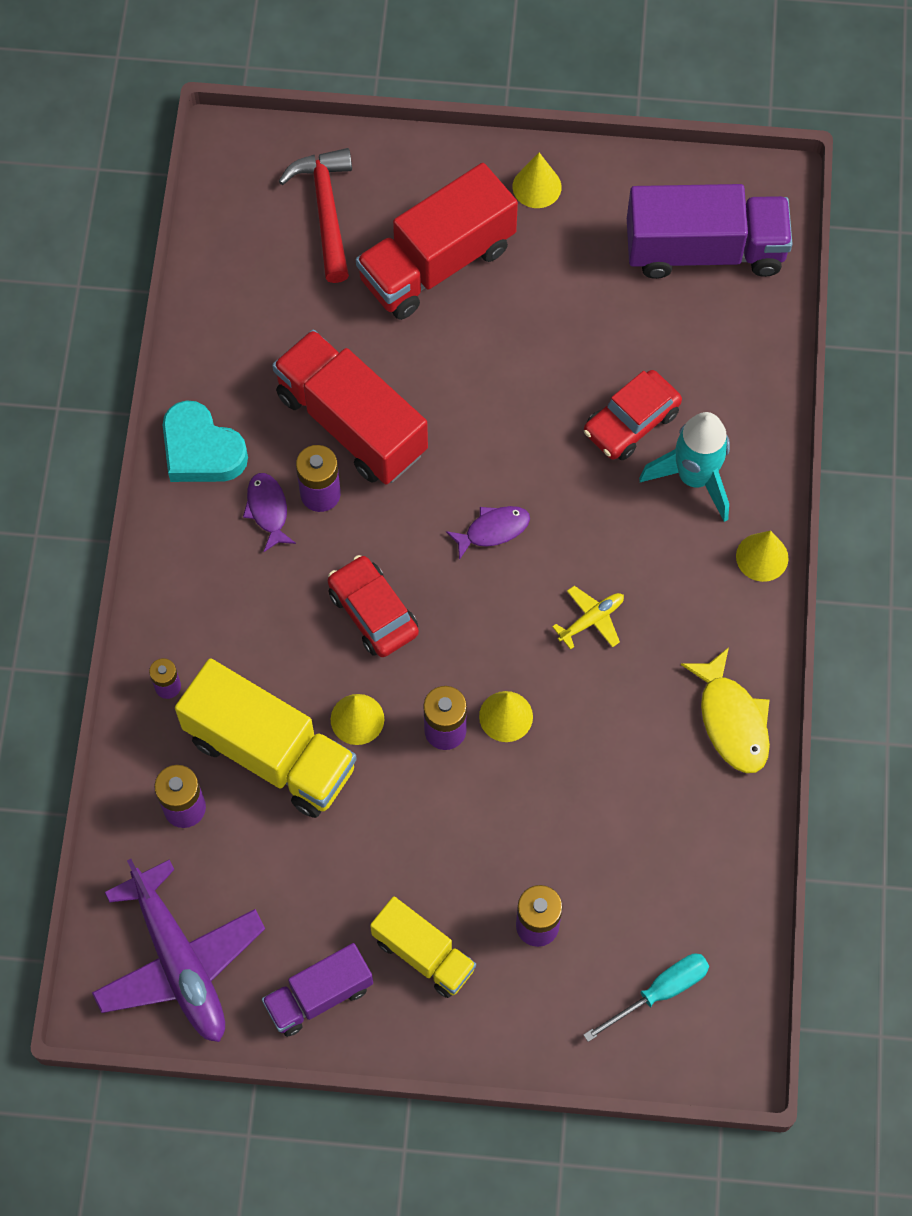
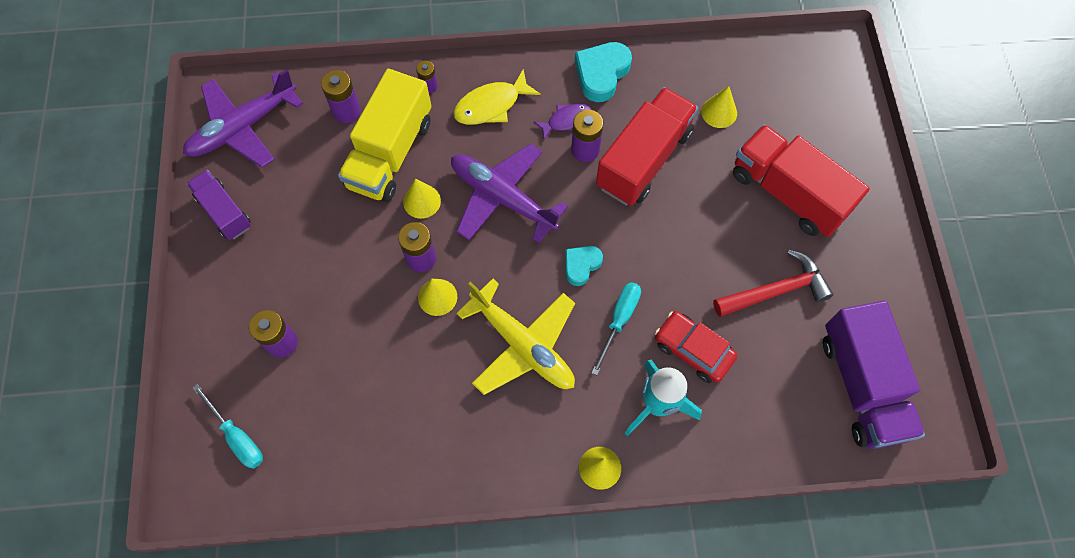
camera: 80 degrees right, 0 degrees up
(326, 211) = (807, 115): red hammer -> red hammer (775, 290)
(373, 612) = (502, 198): red car -> purple plane
(423, 954) = (256, 271): yellow truck -> none
(493, 530) = (581, 265): purple fish -> turquoise heart
(537, 186) = (876, 251): yellow cone -> yellow cone (719, 112)
(577, 499) = (619, 320): none -> turquoise screwdriver
(591, 620) = (523, 345): yellow plane -> yellow plane, size x2.27
(732, 720) = (457, 462): yellow fish -> yellow fish (491, 105)

